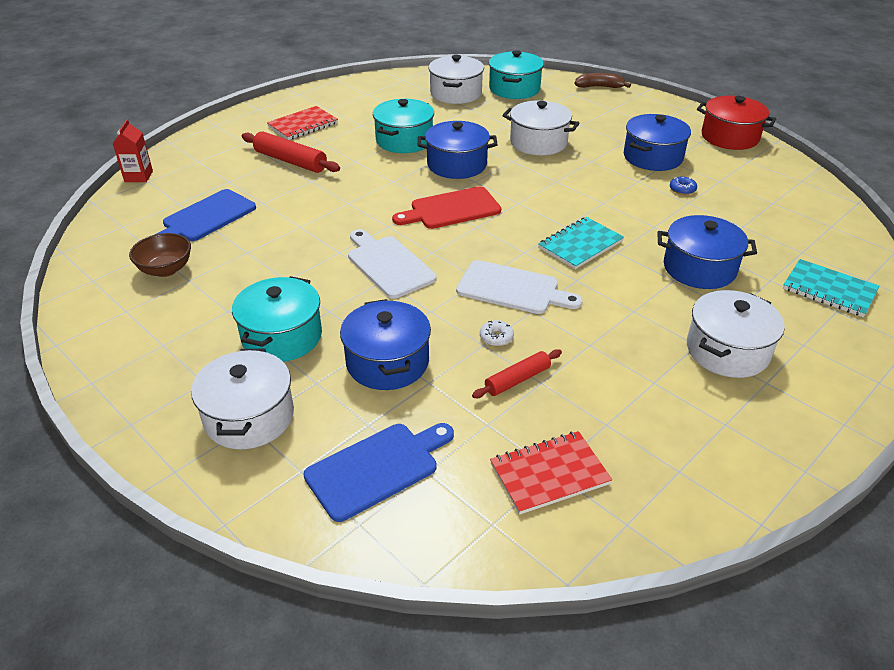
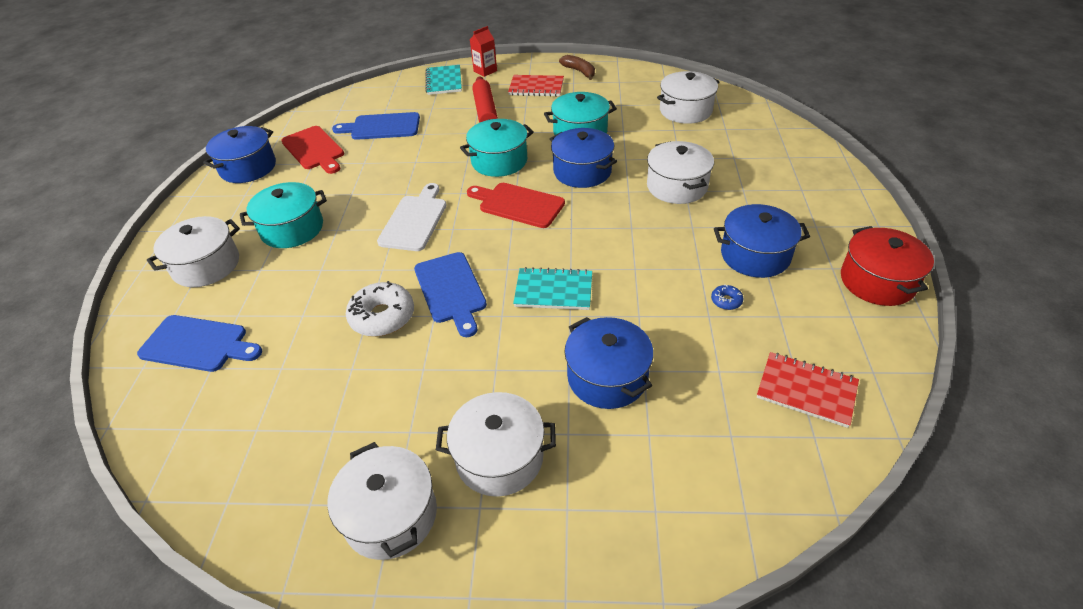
camera: 50 degrees right, 5 degrees up
(138, 176) = (395, 80): red carton -> red carton (485, 71)
(166, 269) = (314, 149): brown bowl -> red cutting board
(387, 362) = (306, 285): blue pot -> blue pot (248, 168)
(496, 337) = (382, 316): white donut -> white donut, size x2.16
(512, 289) = (451, 290): white cutting board -> blue cutting board
(514, 89) = (742, 128): turquoise pot -> turquoise pot (499, 161)
(517, 379) = (343, 355): red rolling pin -> none
(549, 474) = (251, 429): red notebook -> red notebook (806, 390)
(599, 87) = (829, 162): brown banana -> brown banana (579, 71)
(733, 429) = (391, 515): none -> white pot
(829, 290) = (685, 488): turquoise notebook -> turquoise notebook (444, 81)

